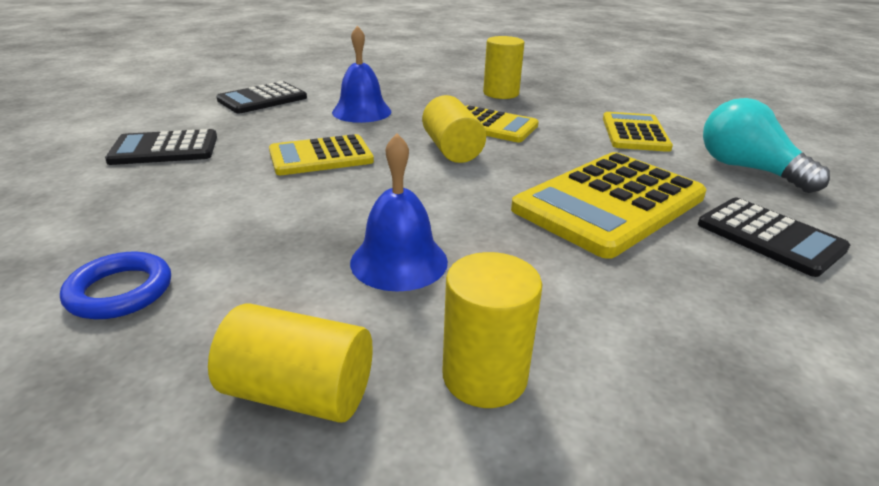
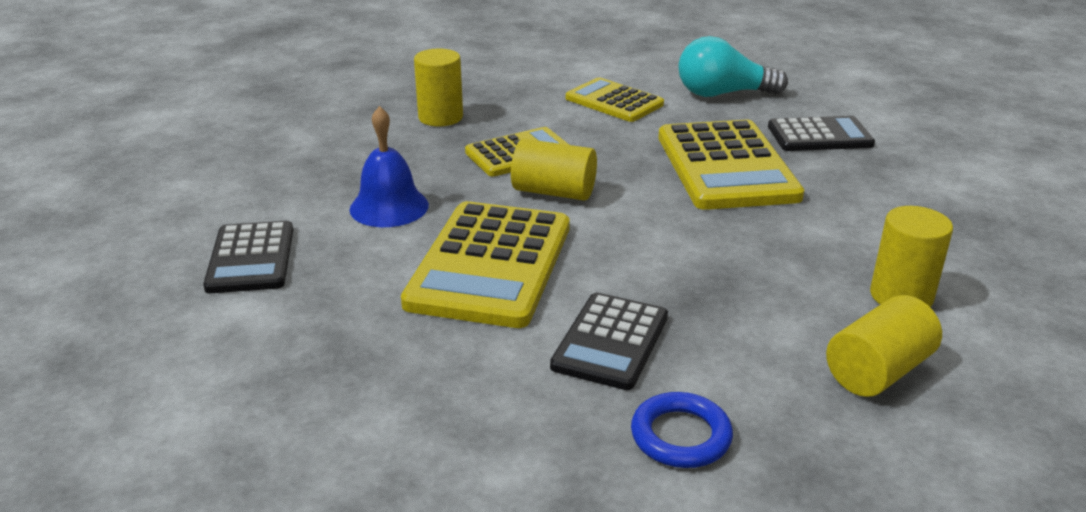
camera: 55 degrees left, 0 degrees up
(165, 149) = (345, 362): black calculator -> black calculator (610, 342)
(321, 156) = (490, 265): yellow calculator -> yellow calculator, size x1.65
(399, 261) = (740, 284): blue bell -> none

